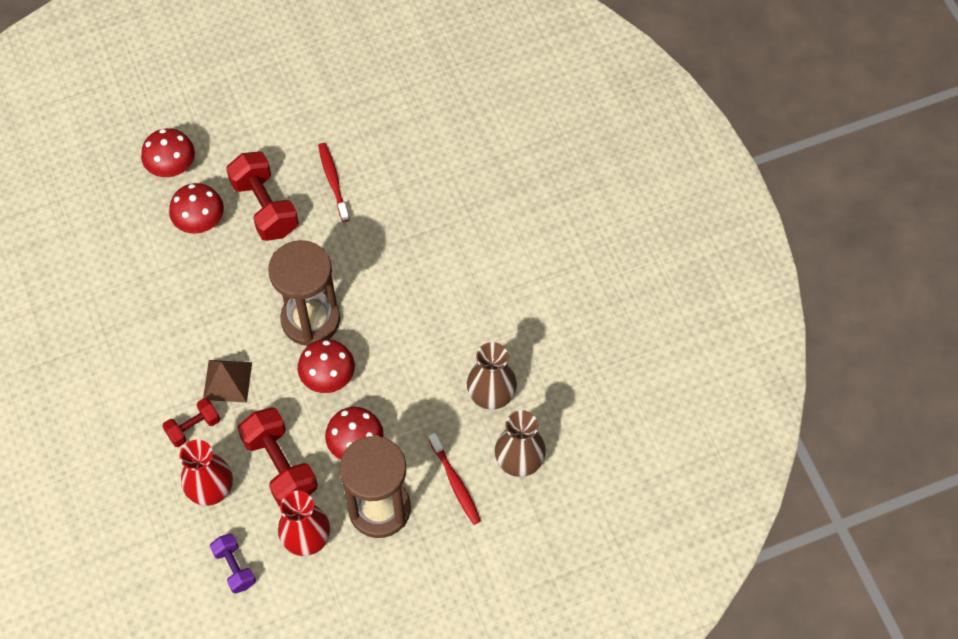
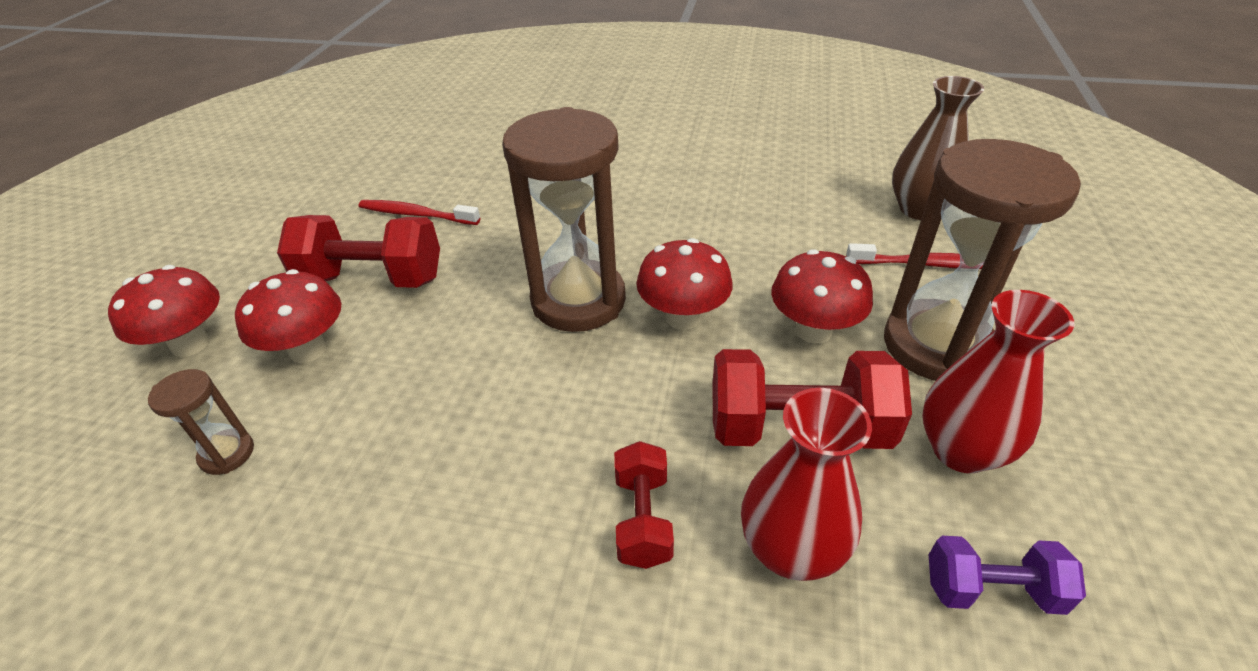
camera: 55 degrees left, 20 degrees down
(129, 246) = (227, 454): none -> brown hourglass
(227, 381) = (592, 430): brown pyramid -> none
(491, 395) = (813, 200): brown vase -> none

